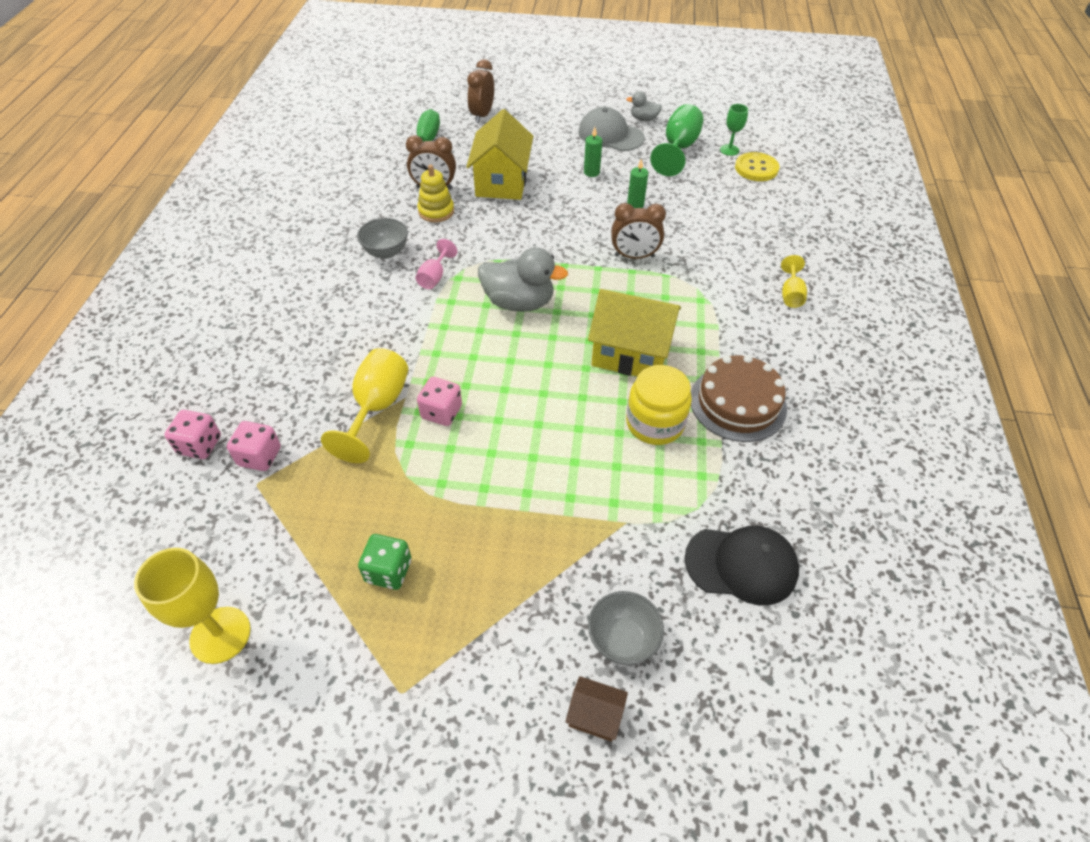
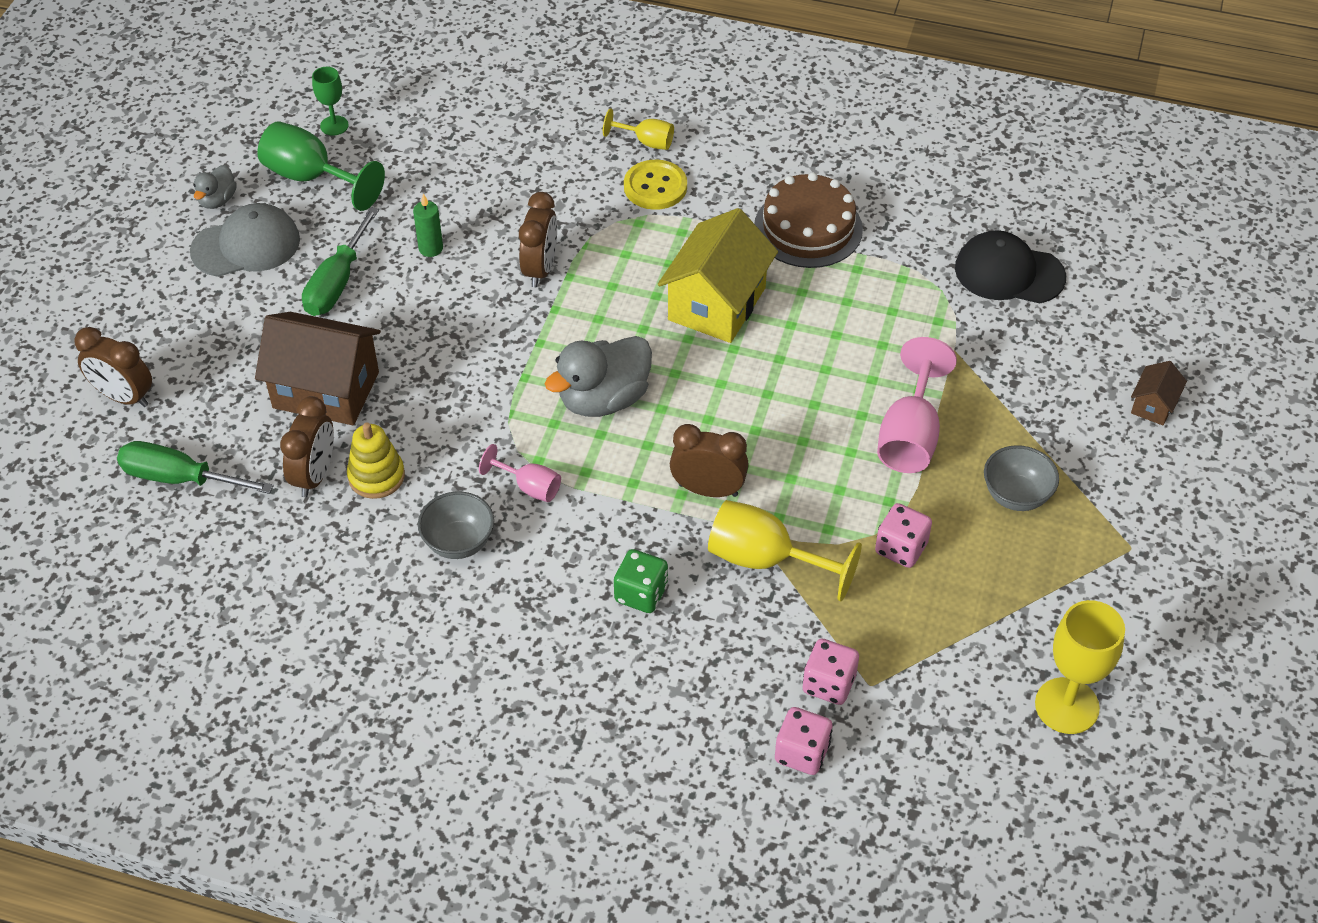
camera: 80 degrees left, 0 degrees up
(388, 571) = (998, 554): green dice -> green dice (641, 594)
(441, 412) = (782, 494): pink dice -> pink dice (901, 548)
(442, 367) = (708, 490): none -> brown clock
(502, 182) = (326, 390): yellow house -> brown house
(516, 494) = (910, 435): none -> pink goblet
(519, 302) = (603, 399): grey duck -> grey duck turned 150 degrees counterclockwise
(591, 172) = (337, 282): green candle -> green screwdriver
(610, 135) = (246, 245): grey cap -> grey cap turned 150 degrees counterclockwise
(622, 639) = (1082, 374): grey bowl -> grey bowl (1016, 496)
(655, 423) = (827, 302): yellow jar -> none
(741, 565) = (1009, 272): black cap -> black cap turned 90 degrees counterclockwise
(756, 168) = (387, 109): yellow button -> yellow button (655, 187)

